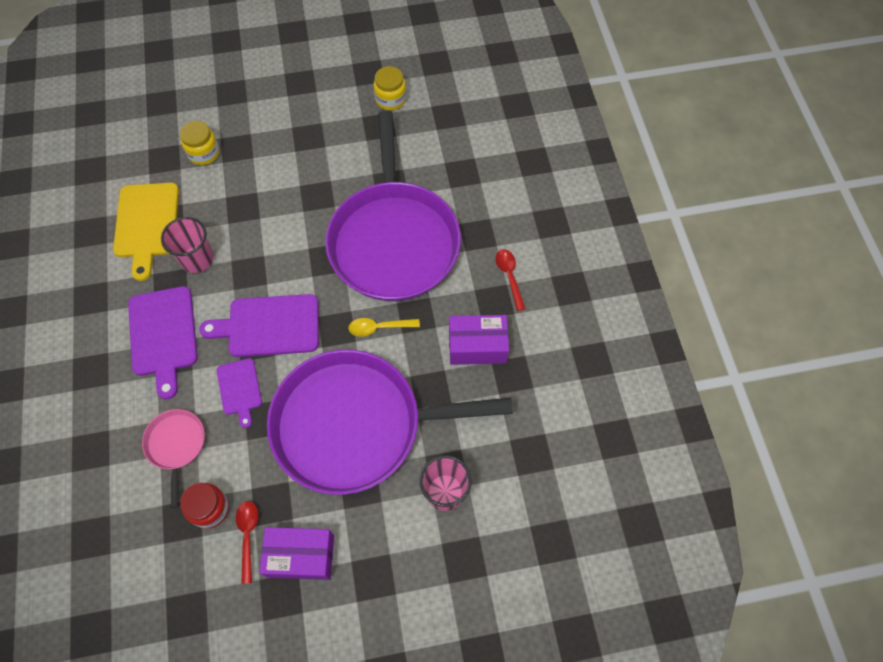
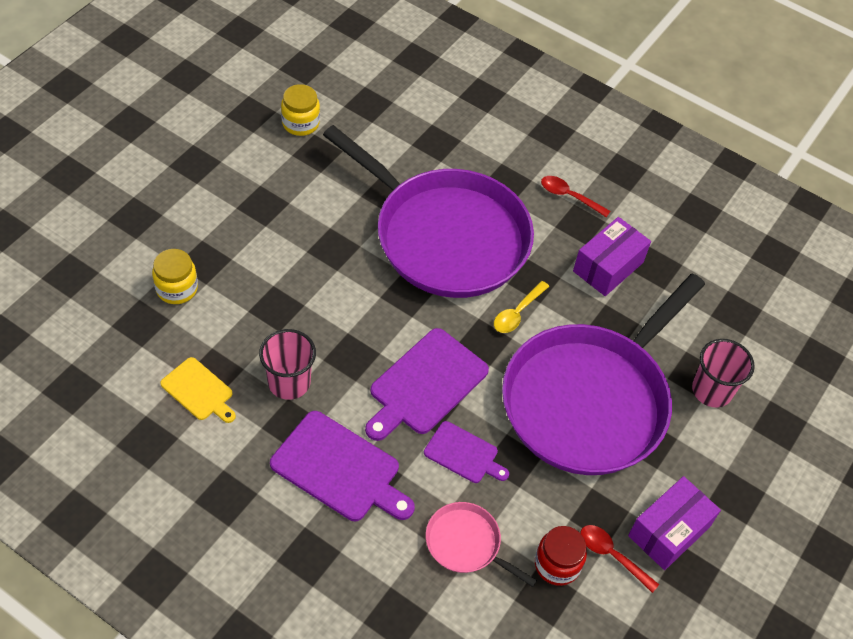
camera: 50 degrees left, 10 degrees down
(146, 224) = (199, 391): yellow cutting board -> yellow cutting board, size x0.59

